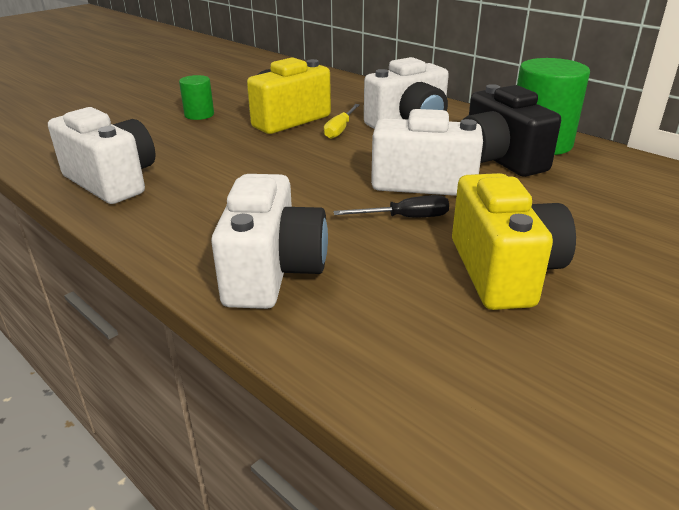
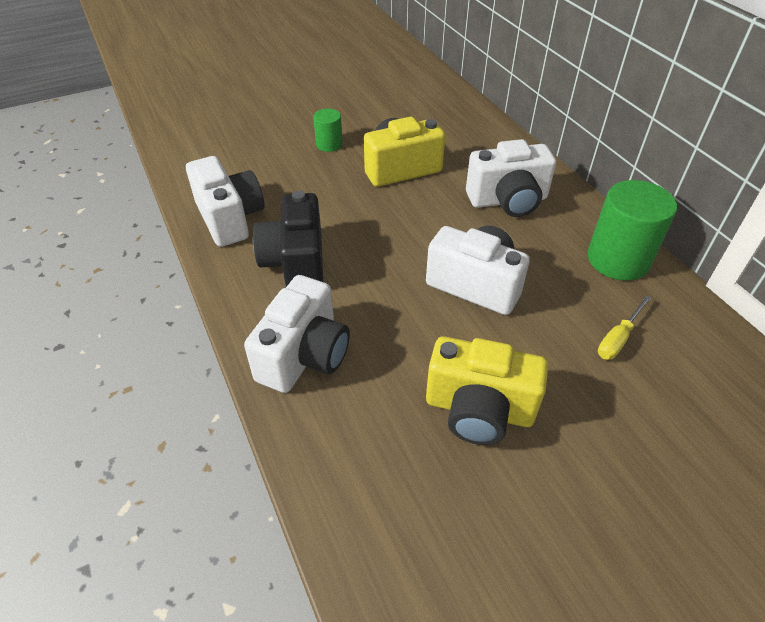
camera: 20 degrees right, 15 degrees up
(340, 129) = (440, 194): yellow screwdriver -> yellow screwdriver (618, 339)
(405, 218) = (435, 325): black screwdriver -> none
(498, 160) = (561, 273): black camera -> black camera (295, 262)
(503, 271) = (479, 409): yellow camera -> yellow camera turned 90 degrees clockwise

